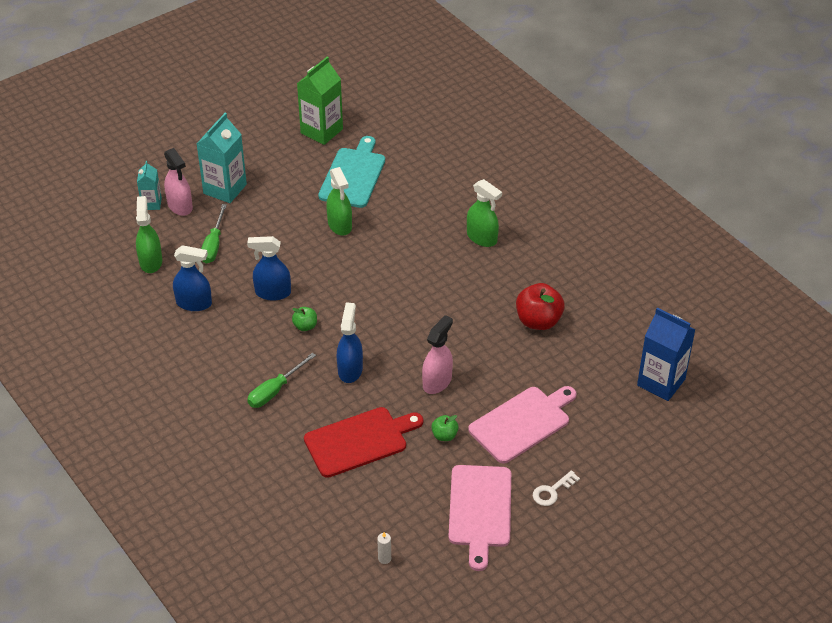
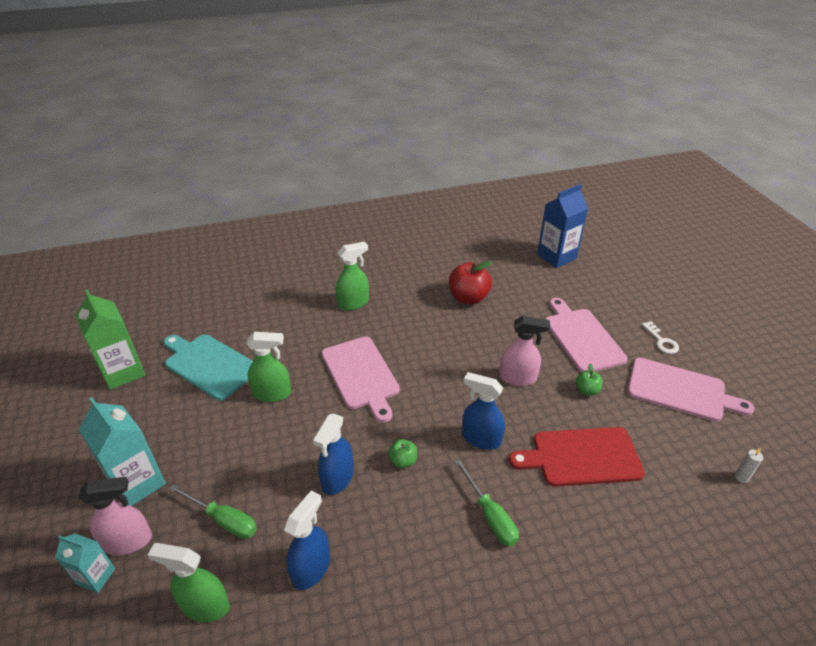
camera: 70 degrees left, 5 degrees down
(359, 441) = (582, 457): red cutting board -> red cutting board turned 90 degrees counterclockwise
(387, 273) = (361, 375): none -> pink cutting board
(437, 382) = (518, 378): pink spray bottle -> pink spray bottle turned 135 degrees clockwise

